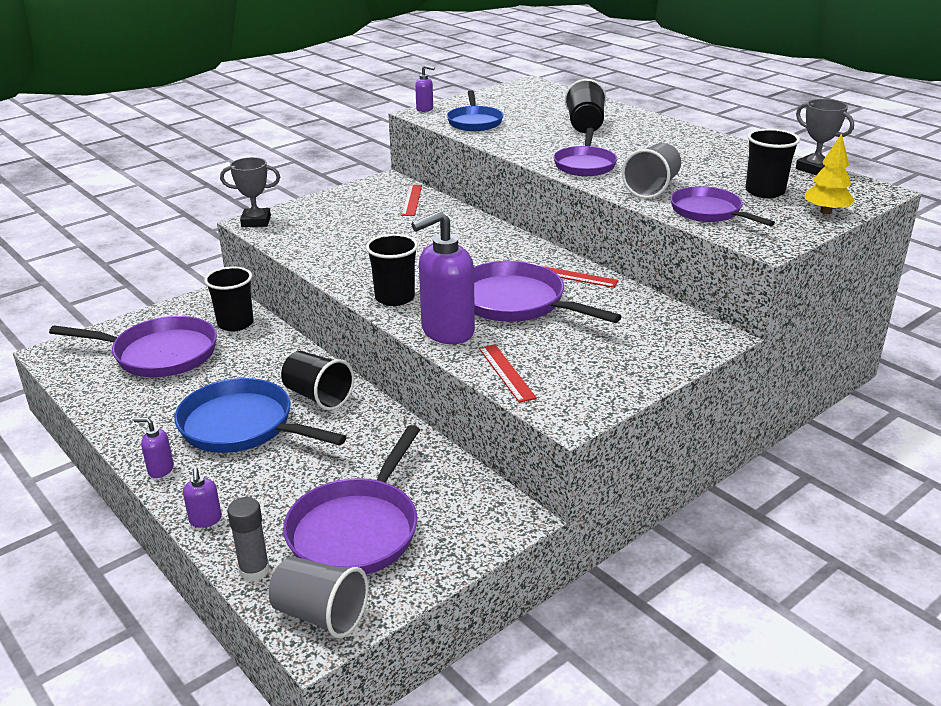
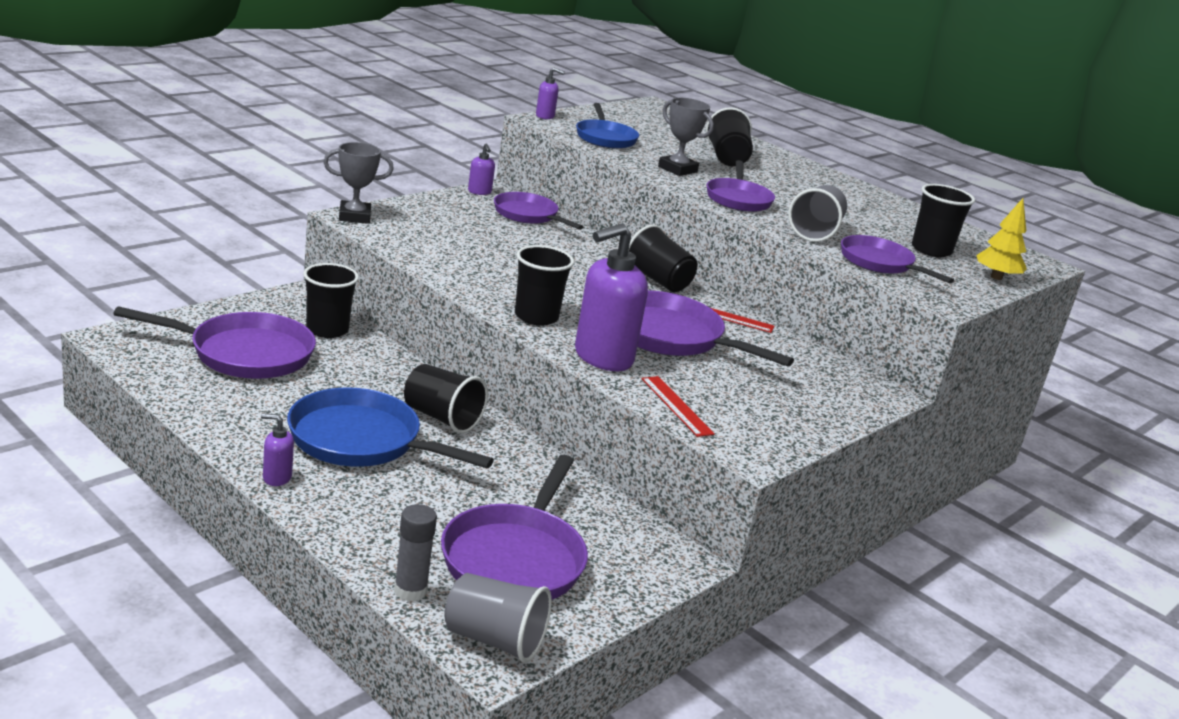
camera: 10 degrees left, 5 degrees down
(205, 520) = (342, 535): purple soap dispenser -> purple soap dispenser (479, 192)
(411, 200) = (528, 215): red ruler -> purple pan
(517, 248) = (658, 281): none -> black cup
(815, 169) = (976, 234): grey trophy -> grey trophy (677, 169)

